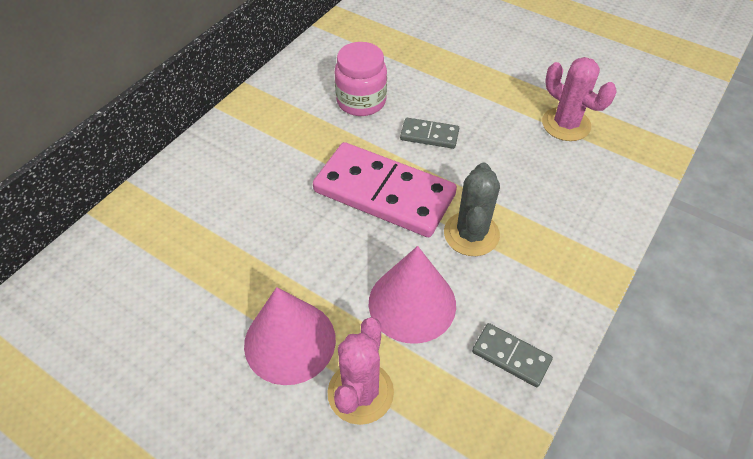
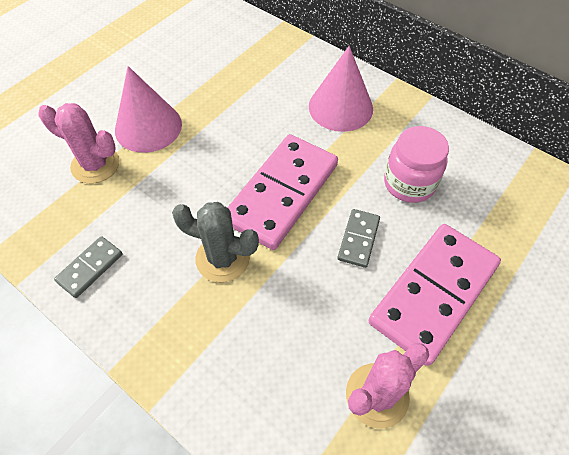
camera: 95 degrees right, 5 degrees up
(412, 303) = (160, 203): pink cone -> pink cone (340, 107)
(472, 91) = (433, 293): none -> pink domino

